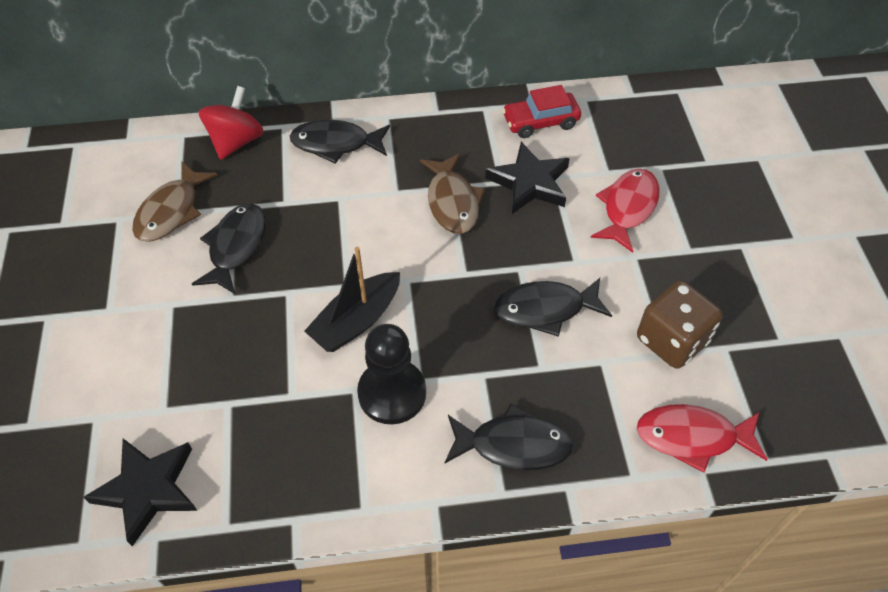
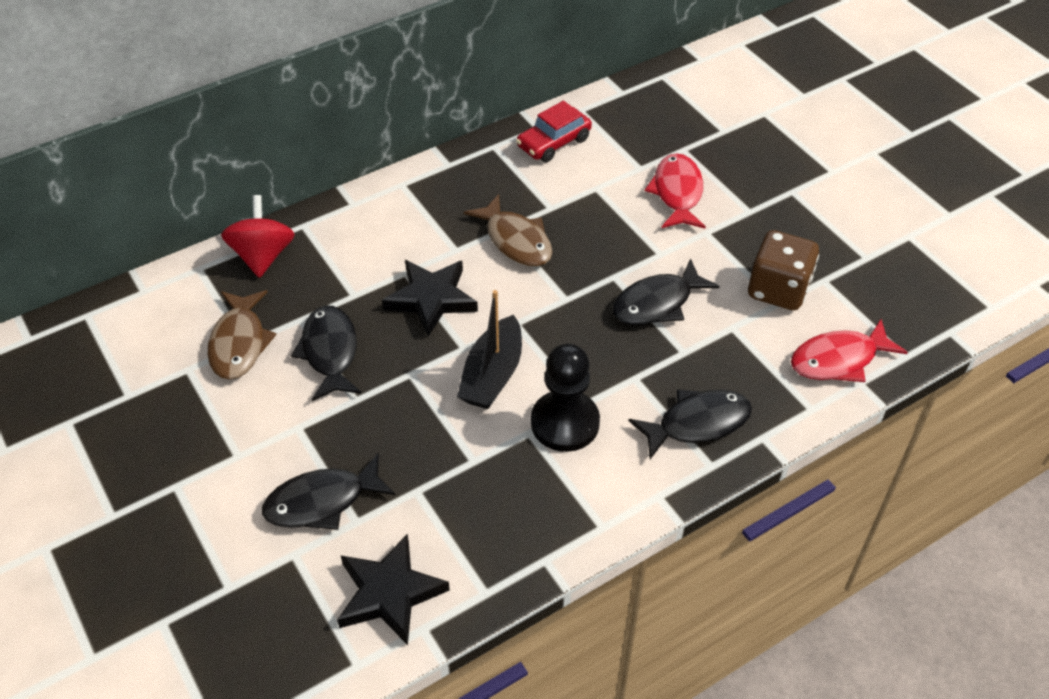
camera: 25 degrees left, 5 degrees down
(336, 144) = (368, 225): black fish -> black fish (322, 501)
(529, 183) = (577, 200): black star -> black star (431, 299)

